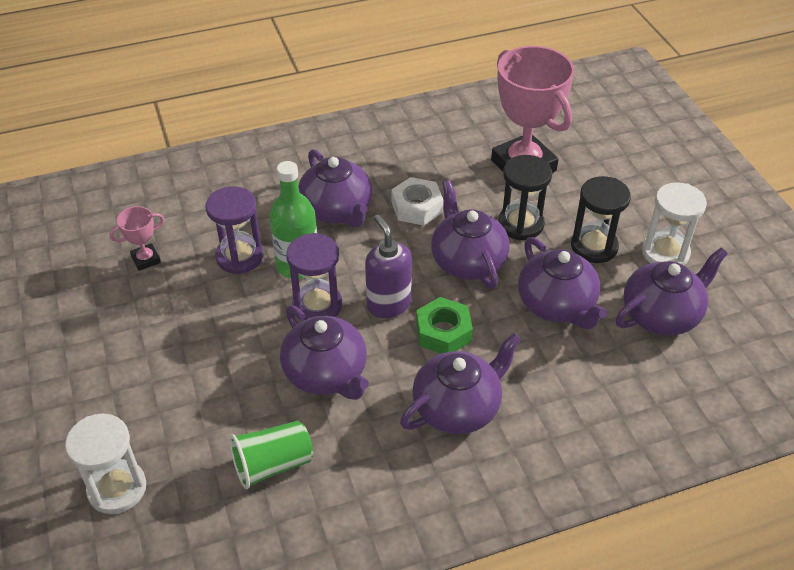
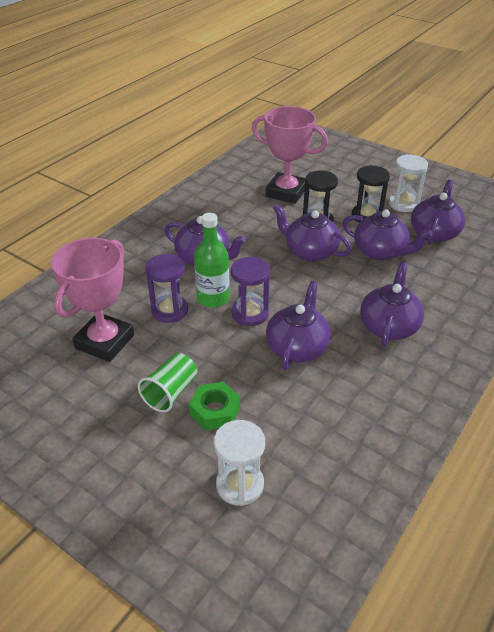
camera: 35 degrees left, 5 degrees down
(146, 259) = (105, 341): pink trophy -> pink trophy, size x2.25
(273, 465) = (322, 412): green cup -> green cup (171, 392)
(326, 374) = (297, 347): purple teapot -> purple teapot turned 90 degrees counterclockwise
(388, 304) = (291, 293): purple soap dispenser -> none
(417, 207) = (250, 237): white nut -> none
(443, 332) = (338, 292): green nut -> green nut (215, 411)

